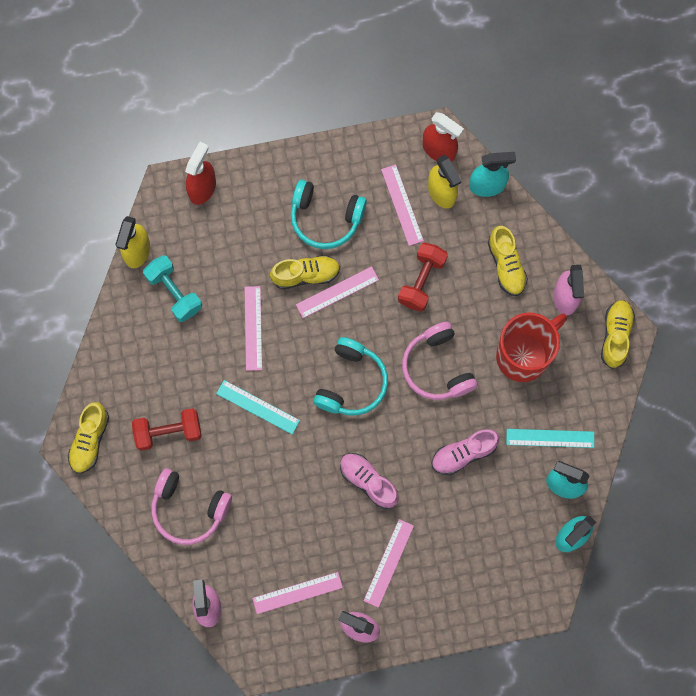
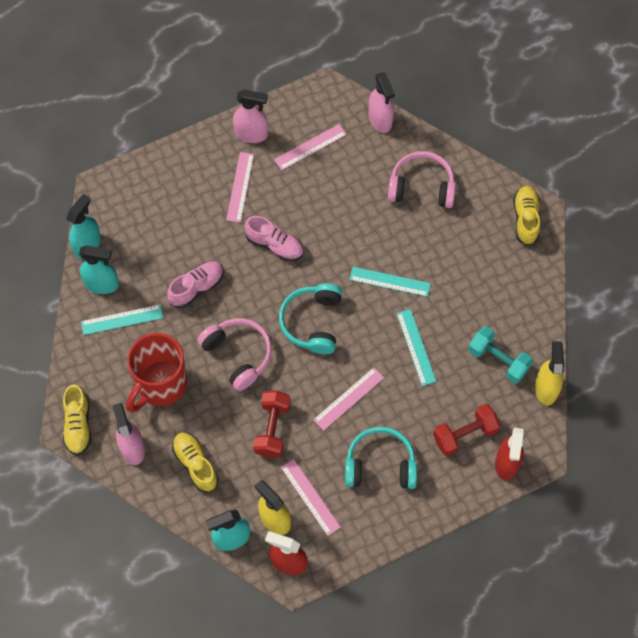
camera: 165 degrees right, 10 degrees down
(168, 432) = (460, 242): red dumbbell -> red dumbbell (465, 435)
(253, 328) = (416, 347): pink ruler -> turquoise ruler
(306, 275) = (382, 407): yellow shoe -> none

